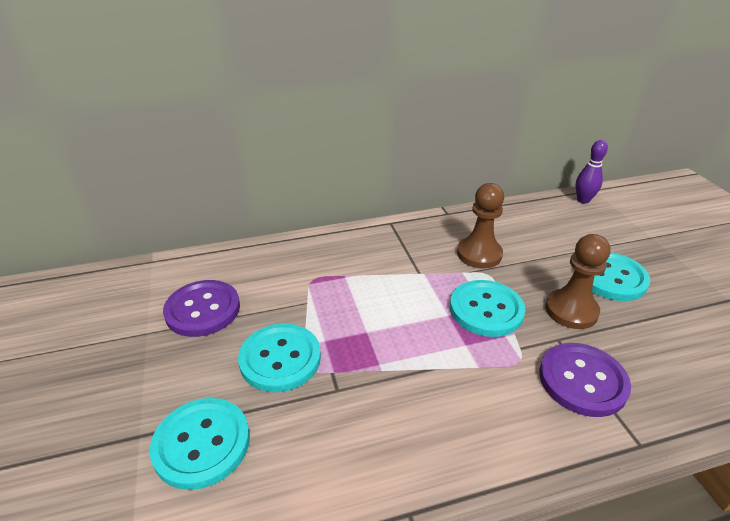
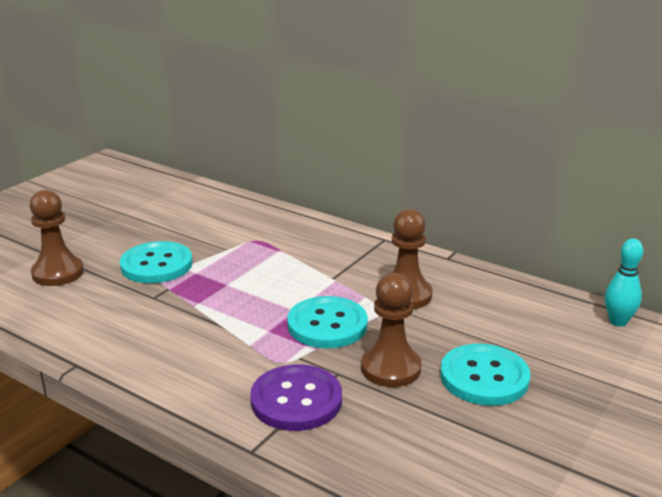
camera: 50 degrees right, 10 degrees down
(202, 444) = (58, 273): turquoise button -> brown pawn
(203, 310) = (168, 219): purple button -> none
(583, 200) = (618, 321): purple bowling pin -> turquoise bowling pin

